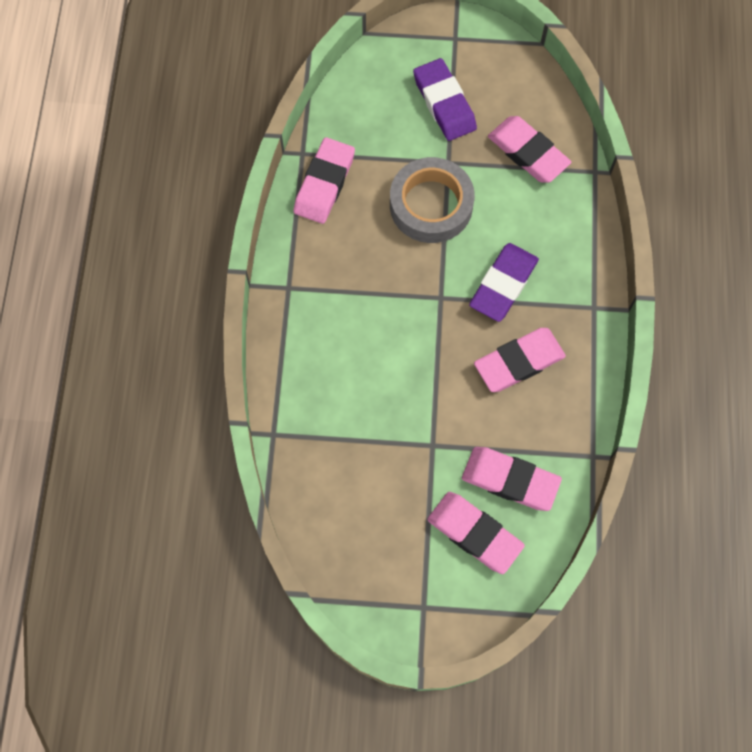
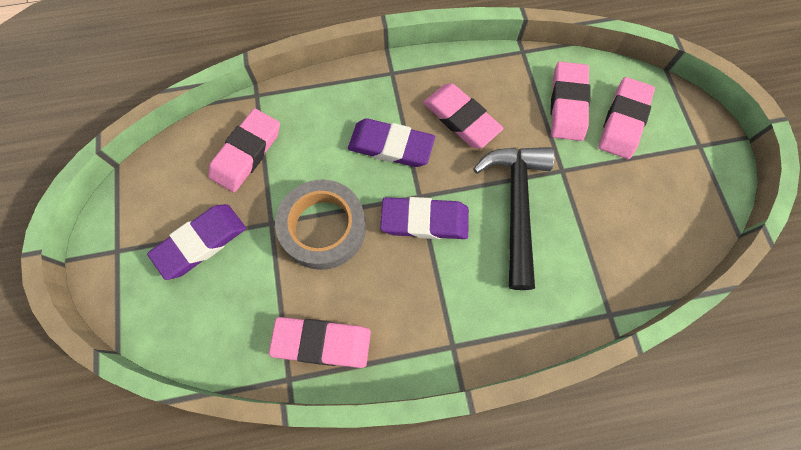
camera: 105 degrees left, 0 degrees up
(404, 384) = (516, 207): none -> black hammer
(413, 295) = (424, 220): none -> purple eraser

